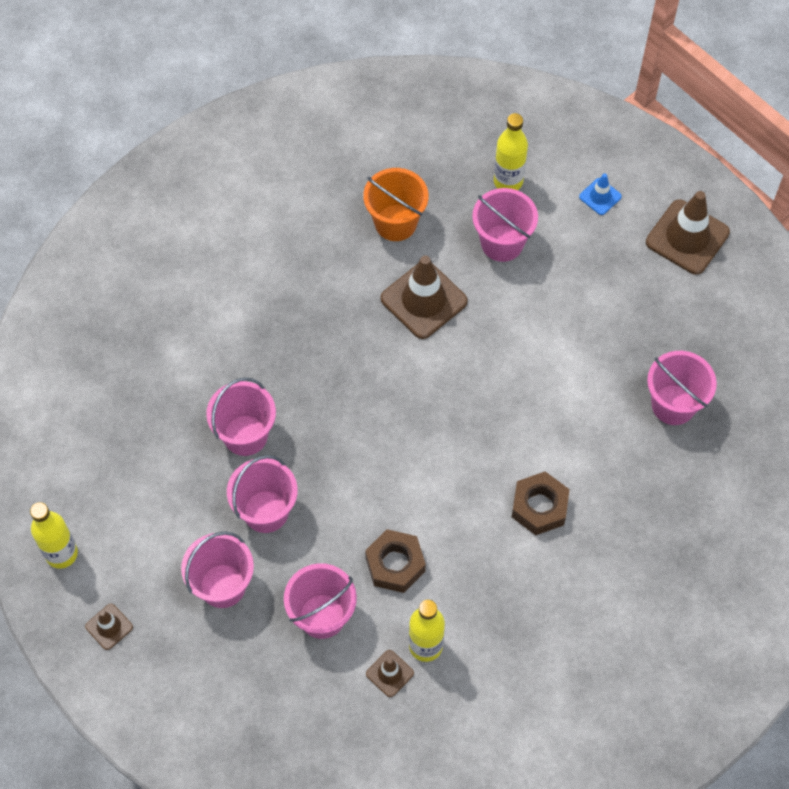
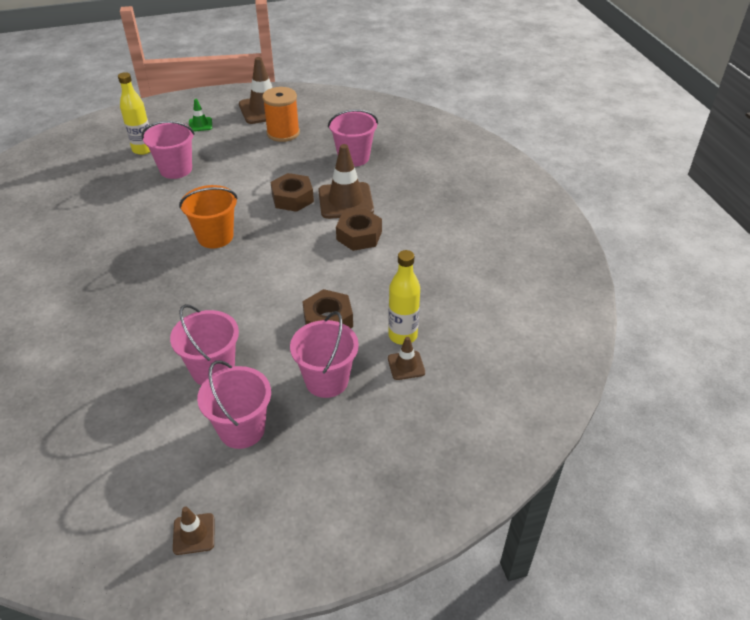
camera: 55 degrees left, 20 degrees down
(61, 554) = (91, 534): yellow bottle -> none
(245, 435) = (143, 350): pink bucket -> none
(395, 223) = (101, 202): orange bucket -> orange bucket (215, 237)
(423, 300) = (166, 216): brown traffic cone -> brown traffic cone (345, 201)
(548, 396) = (292, 198): none -> brown nut
(600, 196) = (200, 124): blue traffic cone -> green traffic cone
(658, 295) = (283, 133): none -> orange spool

